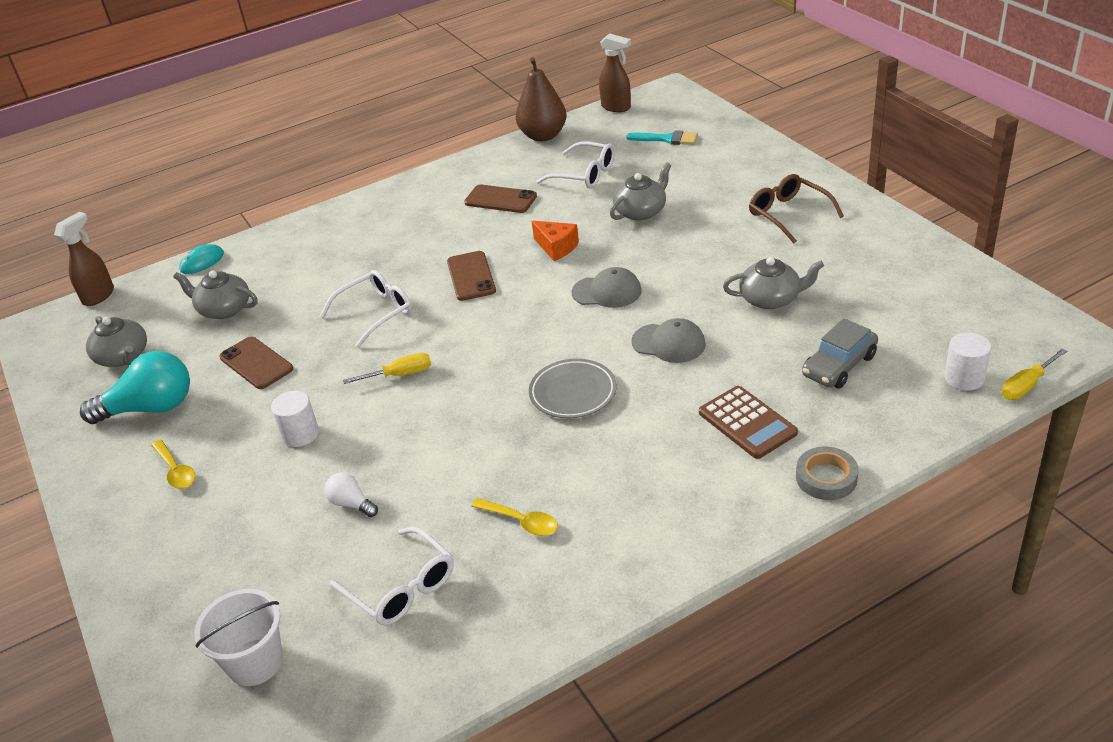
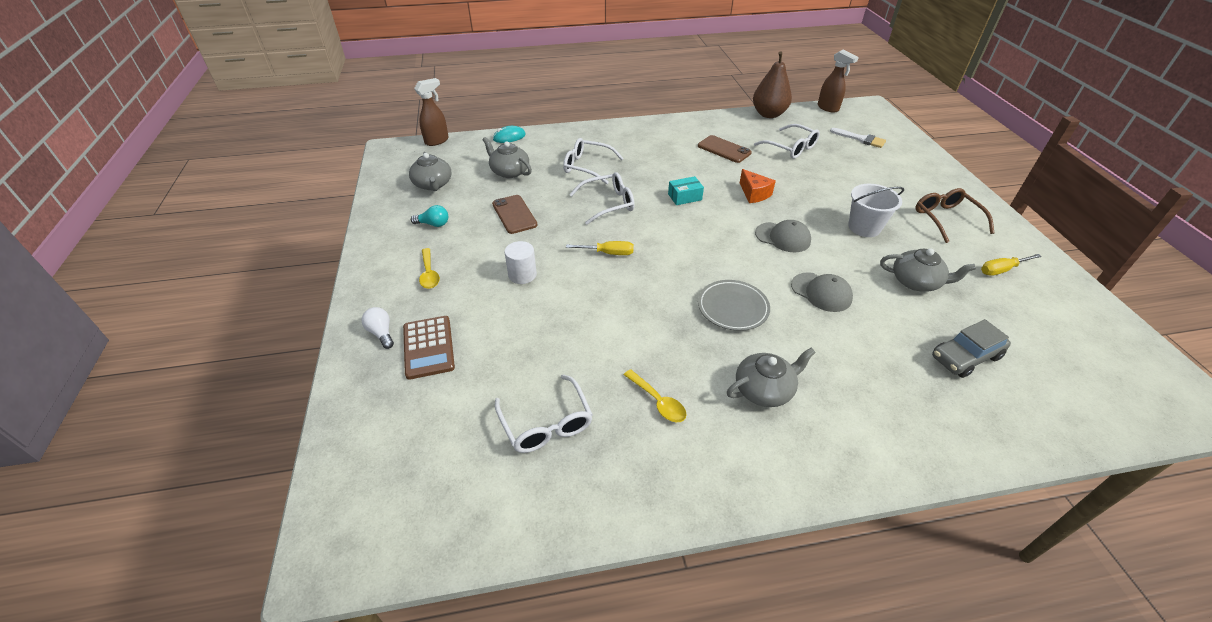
camera: 15 degrees right, 5 degrees up
(150, 408) = (433, 224): turquoise light bulb -> turquoise light bulb, size x0.49
(255, 662) = (416, 444): white bucket -> white bucket (864, 227)
(328, 272) = (587, 166): none -> white glasses
(351, 504) = (536, 340): white light bulb -> white light bulb (381, 333)
(471, 276) = (684, 197): brown phone -> turquoise box
(641, 211) = (826, 185): grey teapot -> grey teapot (764, 389)
(667, 139) = (860, 139): turquoise brush -> white brush
(747, 423) = (871, 381): brown calculator -> brown calculator (428, 347)
(826, 477) = (933, 456): grey tape -> none
(964, 378) = (1084, 406): white cylinder -> none
(1026, 385) = (1148, 434): yellow screwdriver -> yellow screwdriver (1001, 270)

